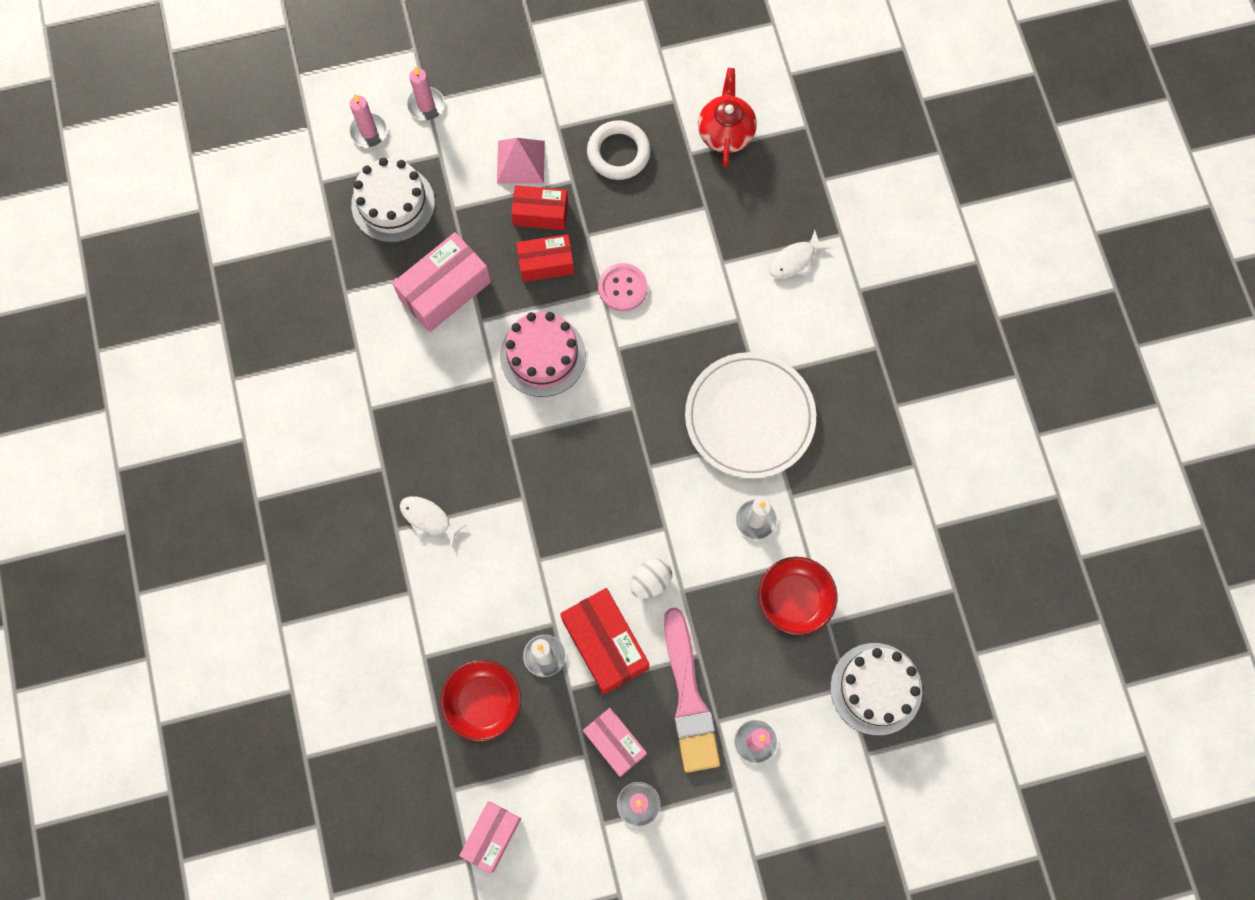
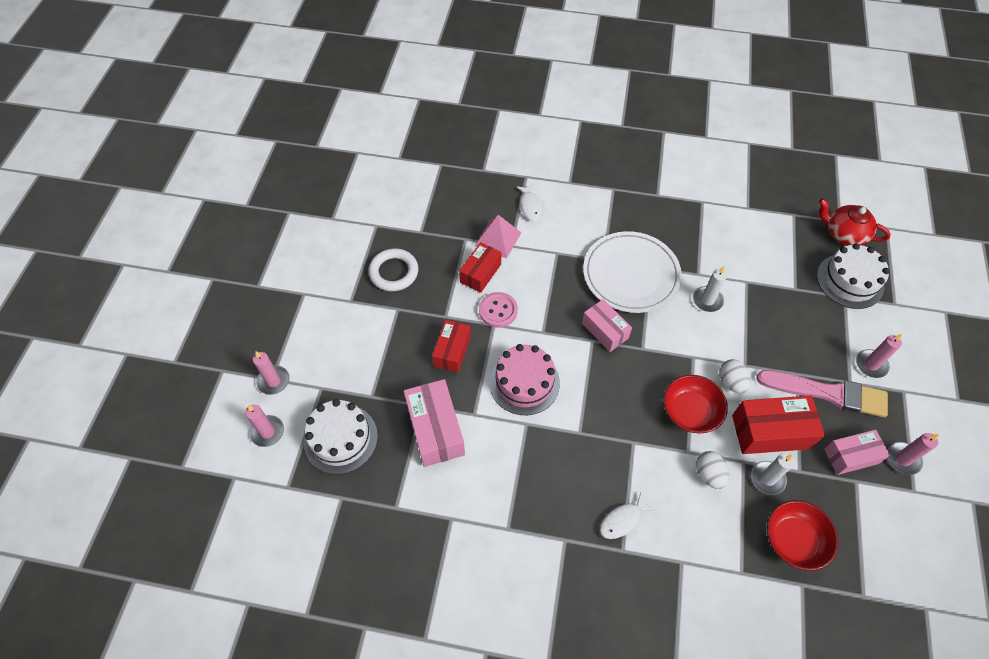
camera: 65 degrees left, 15 degrees down
(492, 836) = (909, 579): pink box -> pink box (604, 331)
(520, 162) = (362, 335): pink pyramid -> pink pyramid (497, 239)
(520, 590) = (708, 474): none -> white egg
(540, 213) = (411, 339): red box -> red box (480, 273)
(725, 132) = (417, 206): red teapot -> red teapot (844, 234)
(794, 599) = (773, 301): red bowl -> red bowl (690, 412)

